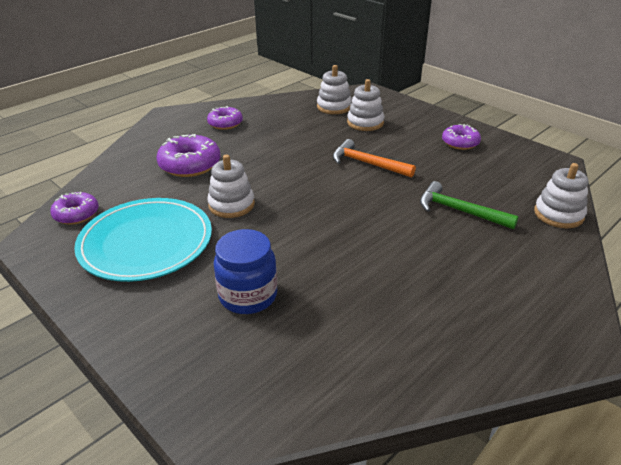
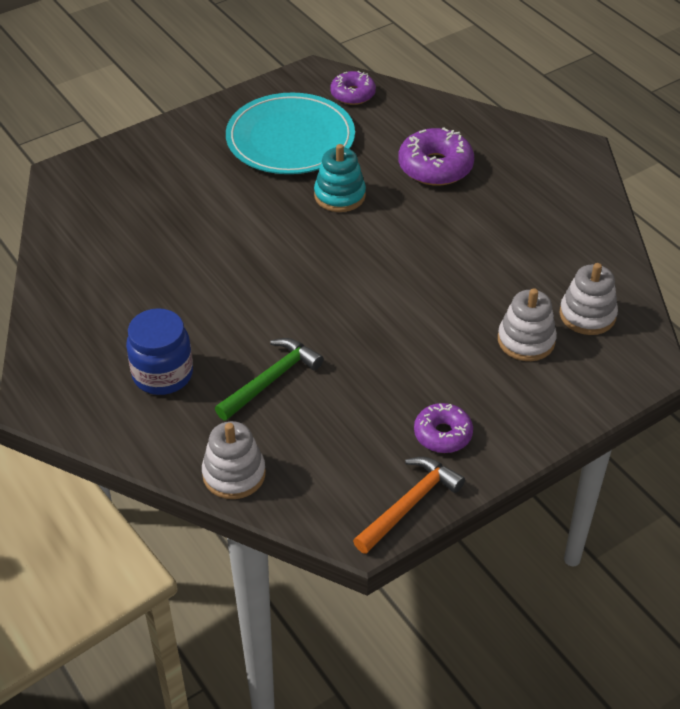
camera: 100 degrees right, 10 degrees up
(225, 123) = (543, 199): purple donut -> none
(231, 205) = (339, 195): white stacking toy -> turquoise stacking toy
(248, 296) = (190, 198): blue jar -> blue jar (162, 374)
(367, 163) = (403, 319): orange hammer -> orange hammer (409, 504)

